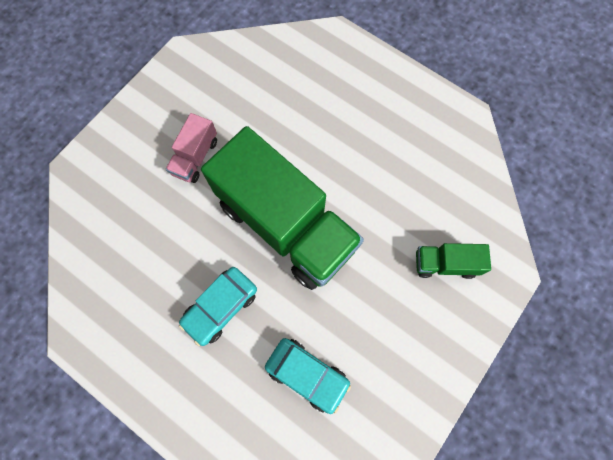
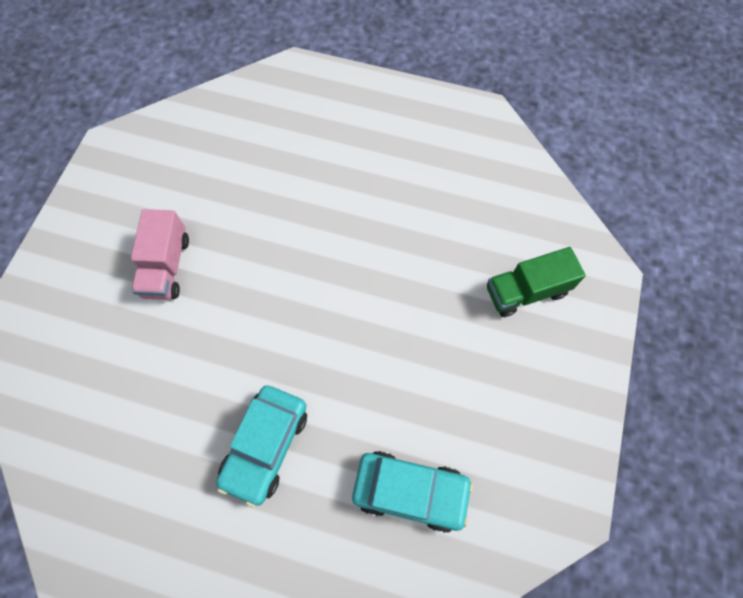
camera: 20 degrees left, 5 degrees down
(286, 225) = (314, 311): green truck -> none

